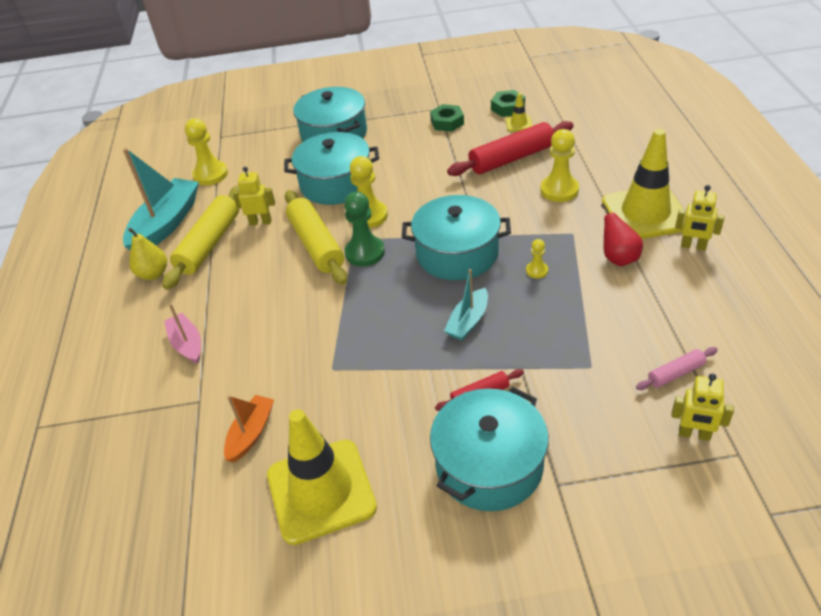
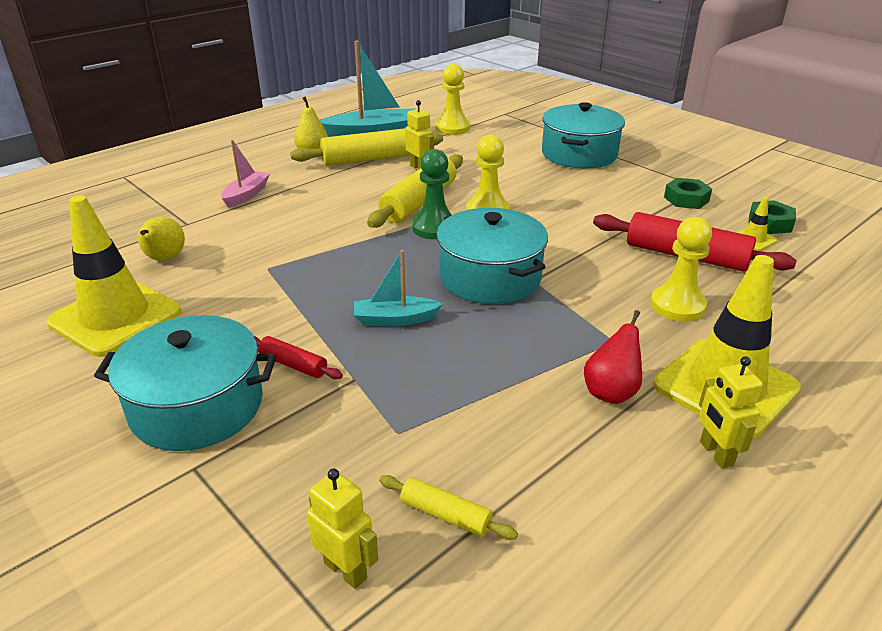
camera: 50 degrees right, 10 degrees down
(251, 433) = (165, 259): orange boat -> yellow pear
(336, 183) = (512, 180): turquoise pot -> none
(537, 271) = (519, 337): yellow pawn -> none
(675, 373) = (446, 515): pink rolling pin -> yellow rolling pin
(694, 434) = (346, 570): yellow robot -> yellow robot turned 150 degrees clockwise

